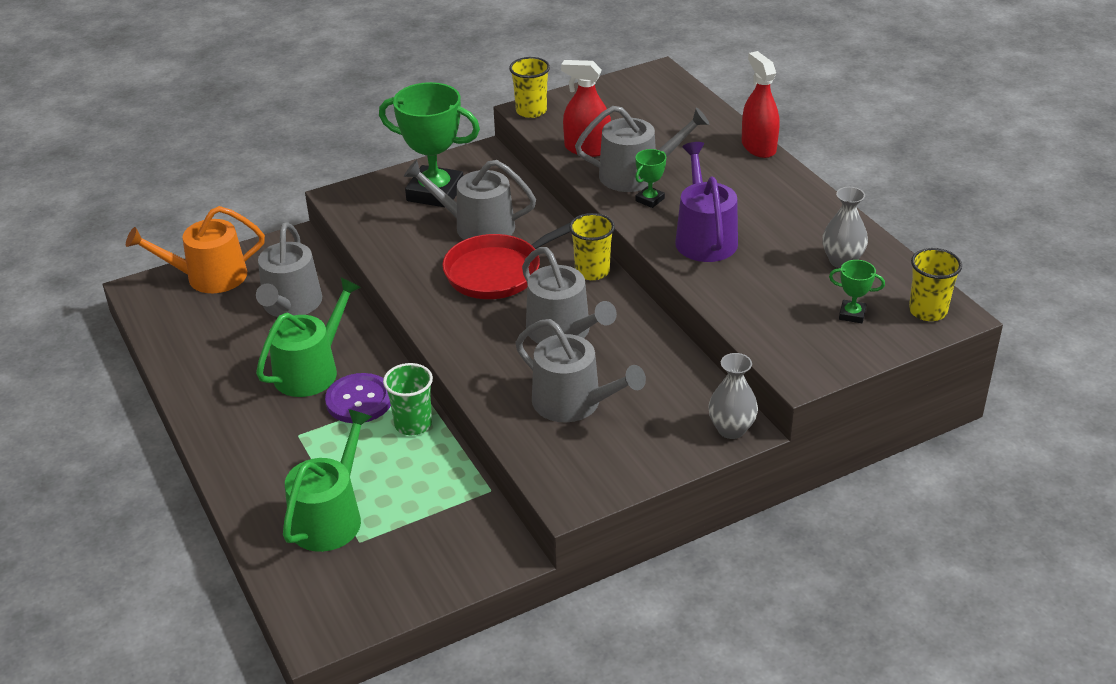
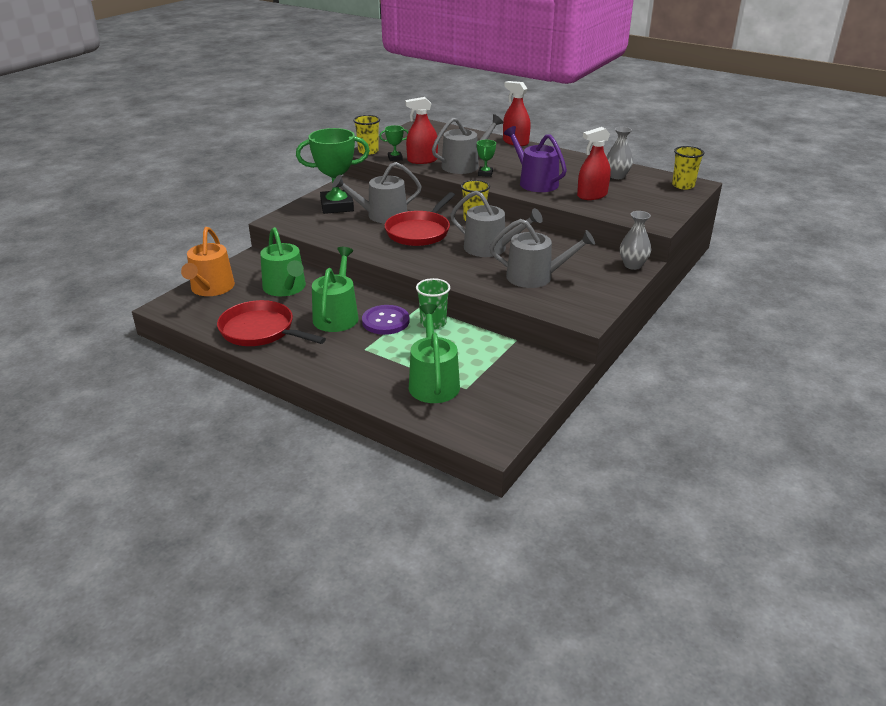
camera: 30 degrees left, 5 degrees down
(208, 277) = (211, 288): orange watering can -> orange watering can turned 45 degrees counterclockwise
(209, 363) = (261, 331): none -> red pan
(290, 305) = (286, 288): grey watering can -> green watering can
(761, 289) = (592, 195): none -> red spray bottle
(852, 314) = (649, 195): green trophy -> green trophy (395, 158)

